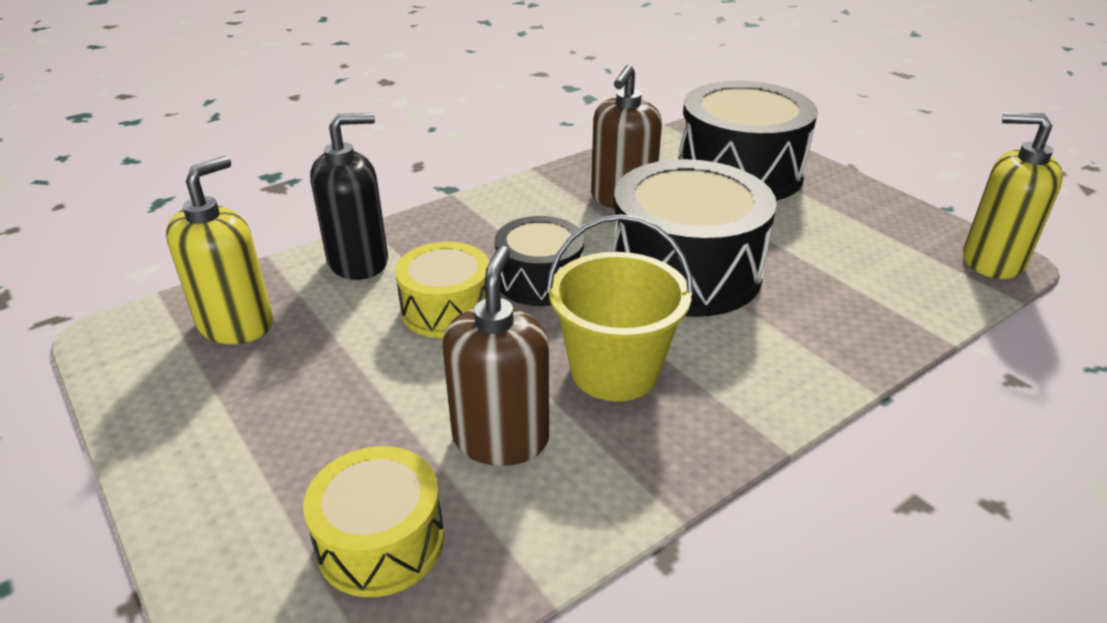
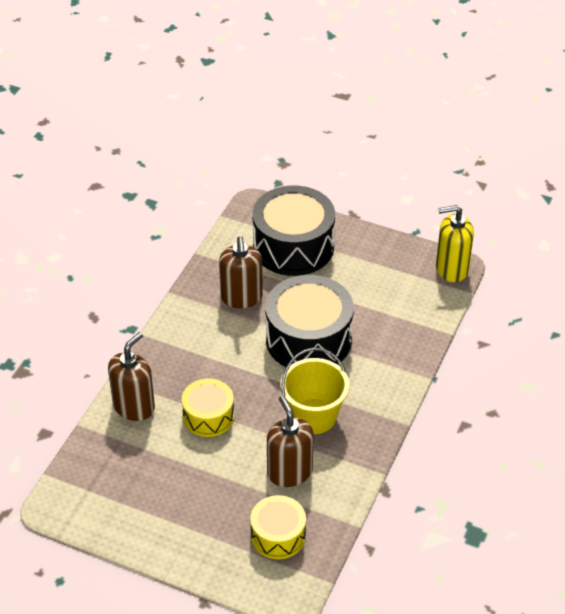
camera: 30 degrees left, 10 degrees up
(236, 324) = (110, 472): yellow soap dispenser -> none
(359, 262) = (134, 407): black soap dispenser -> brown soap dispenser
(540, 280) = (240, 377): black drum -> none

